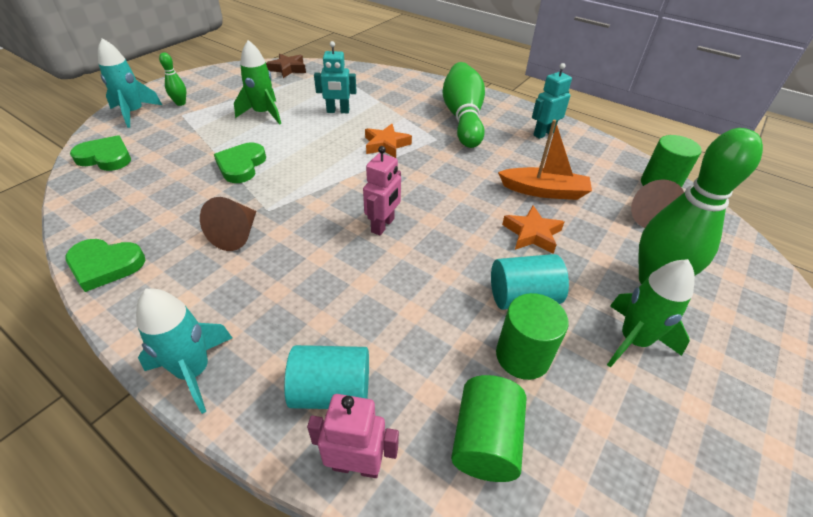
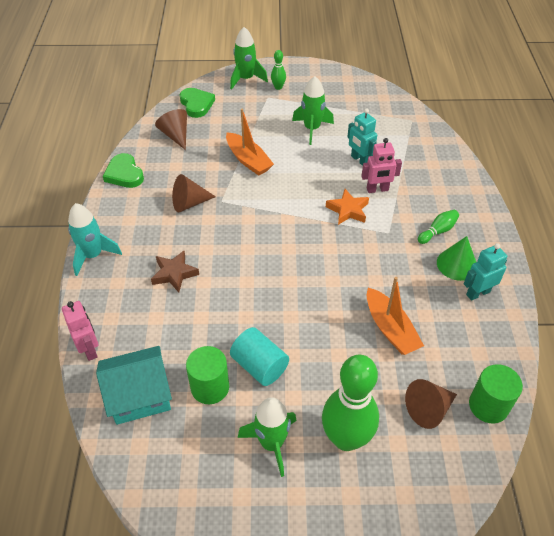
camera: 55 degrees right, 5 degrees up
(121, 194) = (175, 135): none -> brown cone
(134, 113) = (246, 79): turquoise rocket -> green rocket
(241, 165) = (248, 160): green heart -> orange boat
(288, 69) = (382, 98): brown star -> brown star (174, 274)
(332, 391) = (121, 314): turquoise cylinder -> none
(383, 225) = (260, 261): pink robot -> pink robot (377, 190)
(463, 118) = (437, 231): green bowling pin -> green bowling pin, size x0.44
(485, 440) = (139, 395): green cylinder -> turquoise house
(506, 127) = (457, 264): none -> green cone
(532, 234) = (329, 343): orange star -> none
(543, 133) = (478, 293): turquoise robot -> turquoise robot turned 45 degrees counterclockwise

